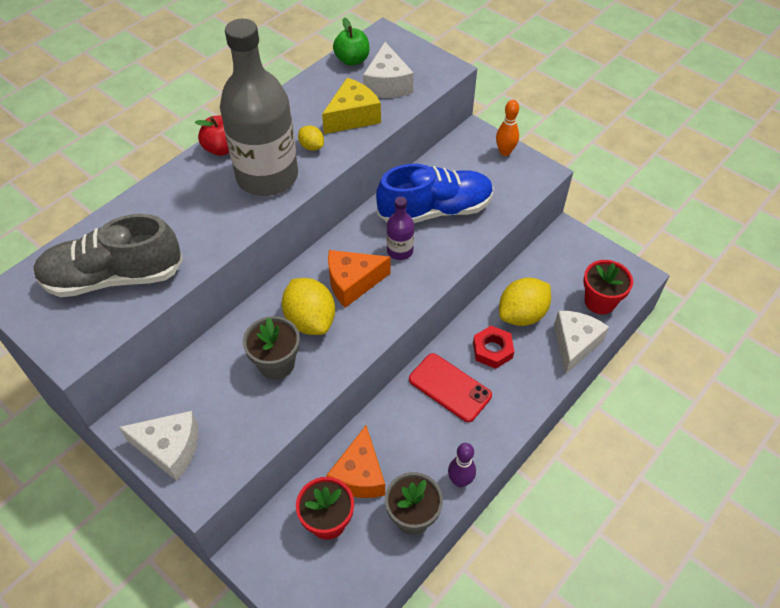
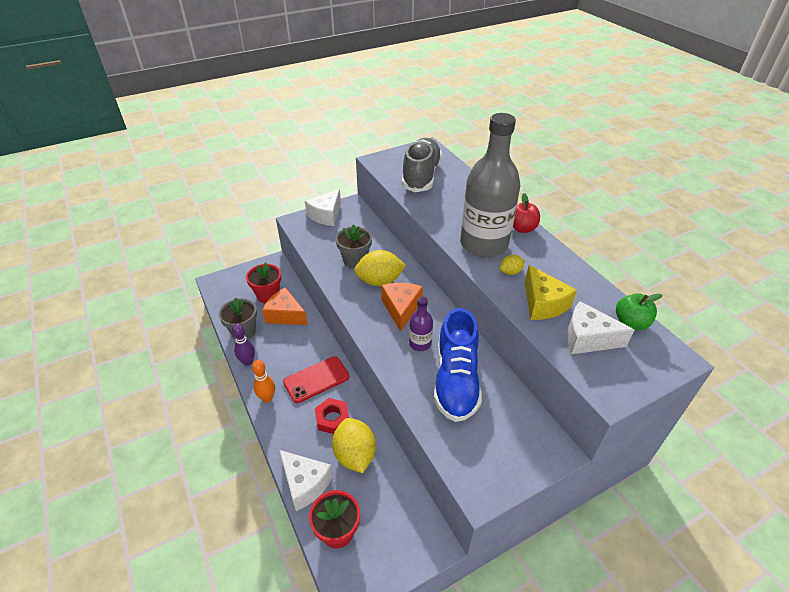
camera: 110 degrees right, 10 degrees down
(505, 152) = (521, 468): orange bowling pin -> orange bowling pin (267, 398)

